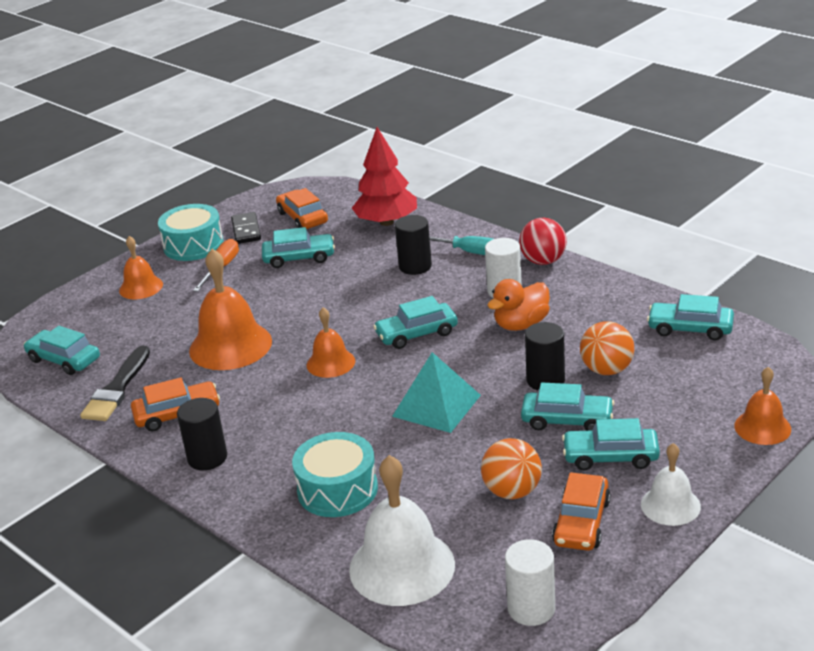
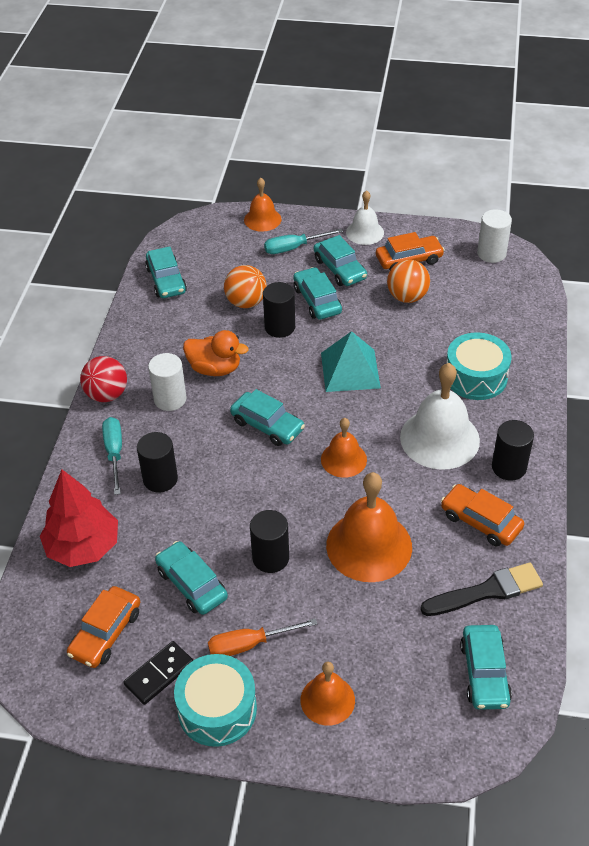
camera: 125 degrees left, 15 degrees up
(278, 296) = (270, 558): none -> black cylinder
(402, 566) = (510, 315): white bell -> white bell (439, 438)
(682, 434) = (294, 248): none -> turquoise screwdriver

